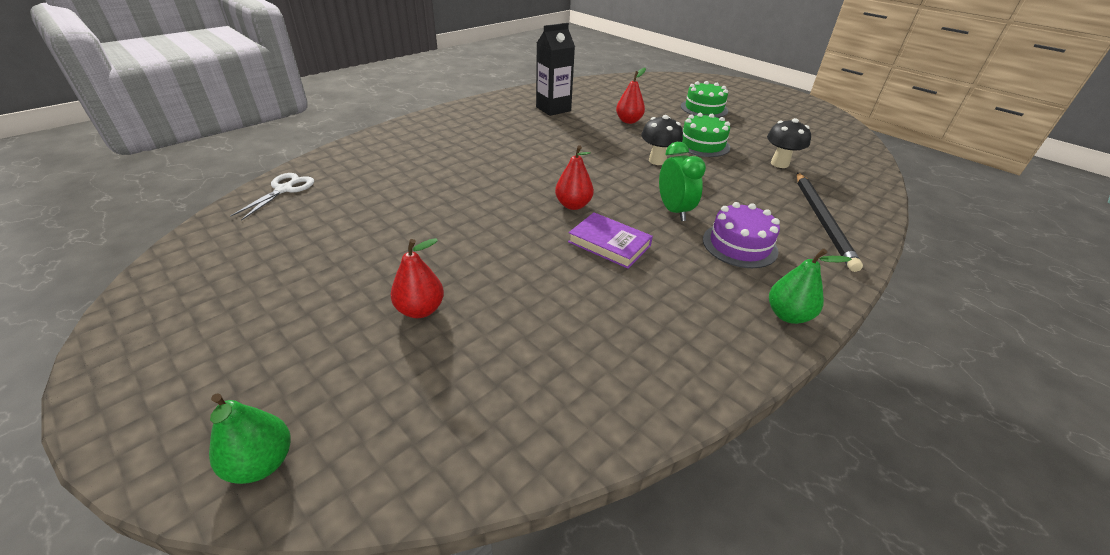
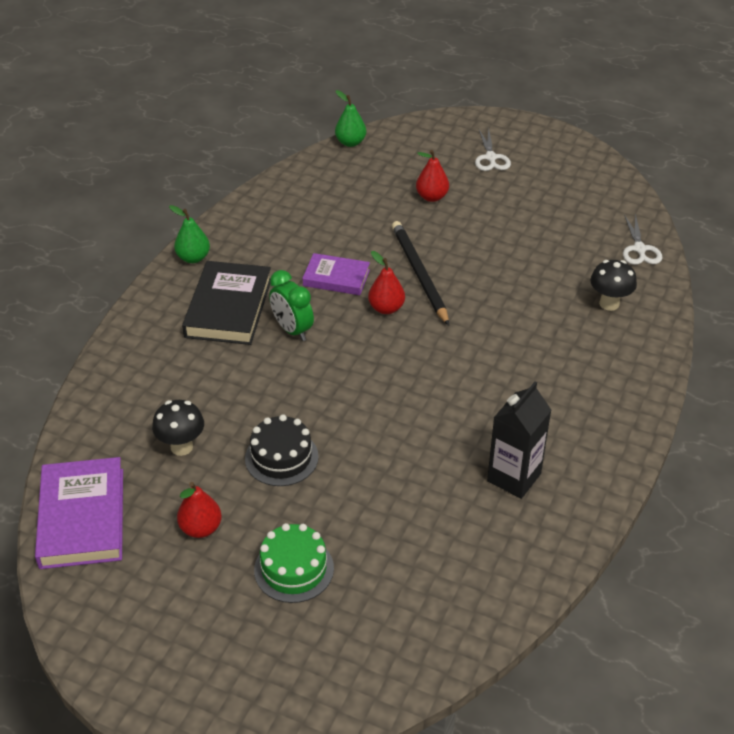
camera: 160 degrees right, 5 degrees up
(262, 463) = (436, 128): green pear -> green pear (350, 142)
(265, 351) = (491, 158): none -> white scissors
(629, 121) = (395, 483): red pear -> red pear (201, 528)
(657, 161) = (329, 402): black mushroom -> black mushroom (609, 304)
(702, 144) = (281, 457): green cake -> black cake
(739, 245) = (228, 308): purple cake -> black book
(822, 221) = (148, 360): black pencil -> black pencil (419, 274)
(847, 149) = (82, 517): none -> purple book

